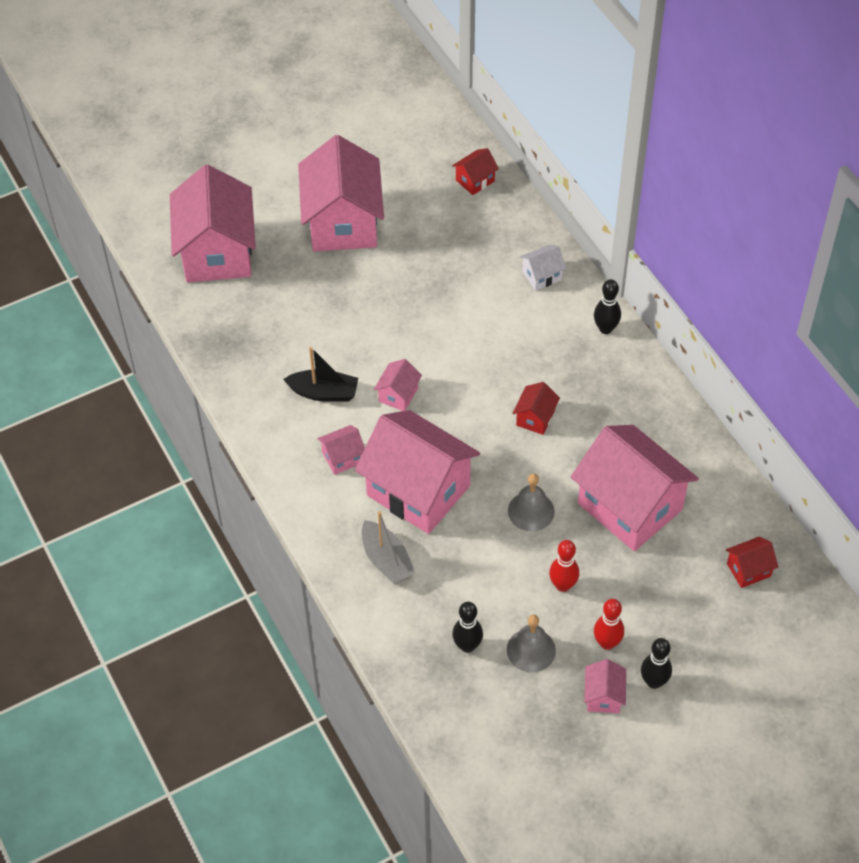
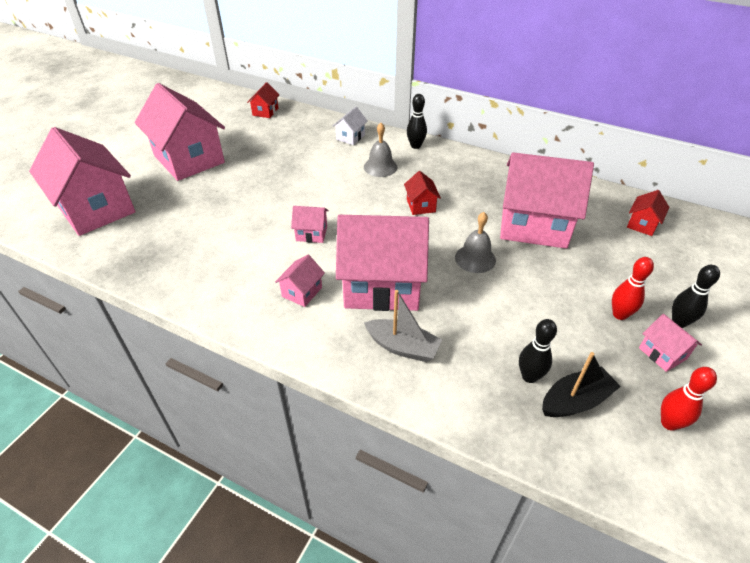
camera: 35 degrees left, 10 degrees down
(324, 392) = (251, 257): black boat -> black boat (575, 401)
(398, 395) = (311, 233): pink house -> pink house turned 75 degrees counterclockwise
(531, 650) = (577, 351): grey bell -> grey bell (380, 167)
(563, 585) = (547, 293): red bowling pin -> red bowling pin (669, 423)

